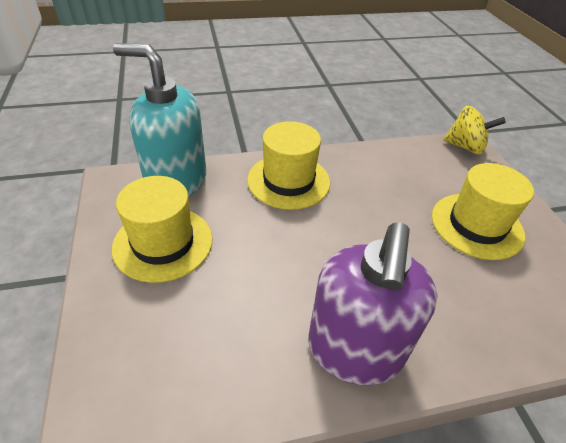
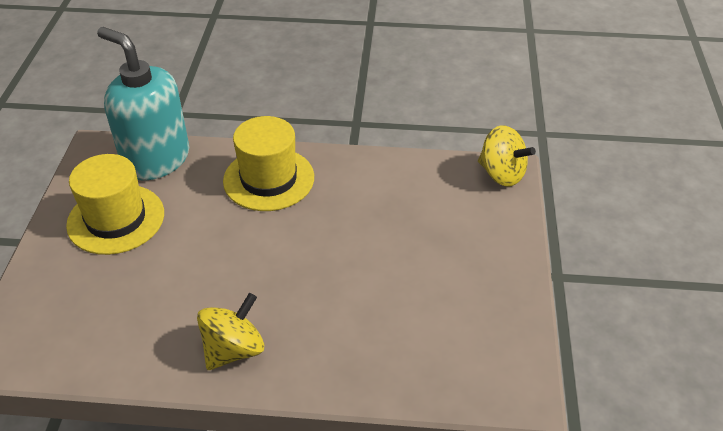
camera: 20 degrees right, 0 degrees up
(354, 351) = (233, 350): purple soap dispenser -> yellow spinning top
(477, 225) = (441, 265): yellow hat -> none

